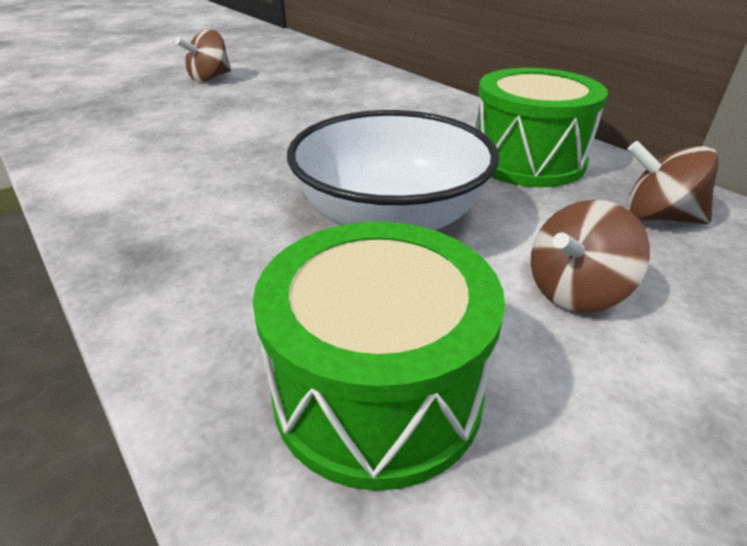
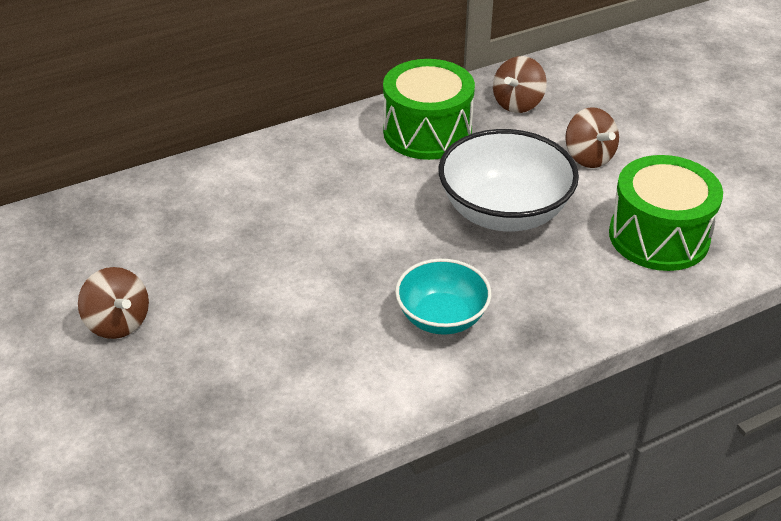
camera: 80 degrees left, 5 degrees up
(188, 191) = (442, 317): none -> turquoise bowl

